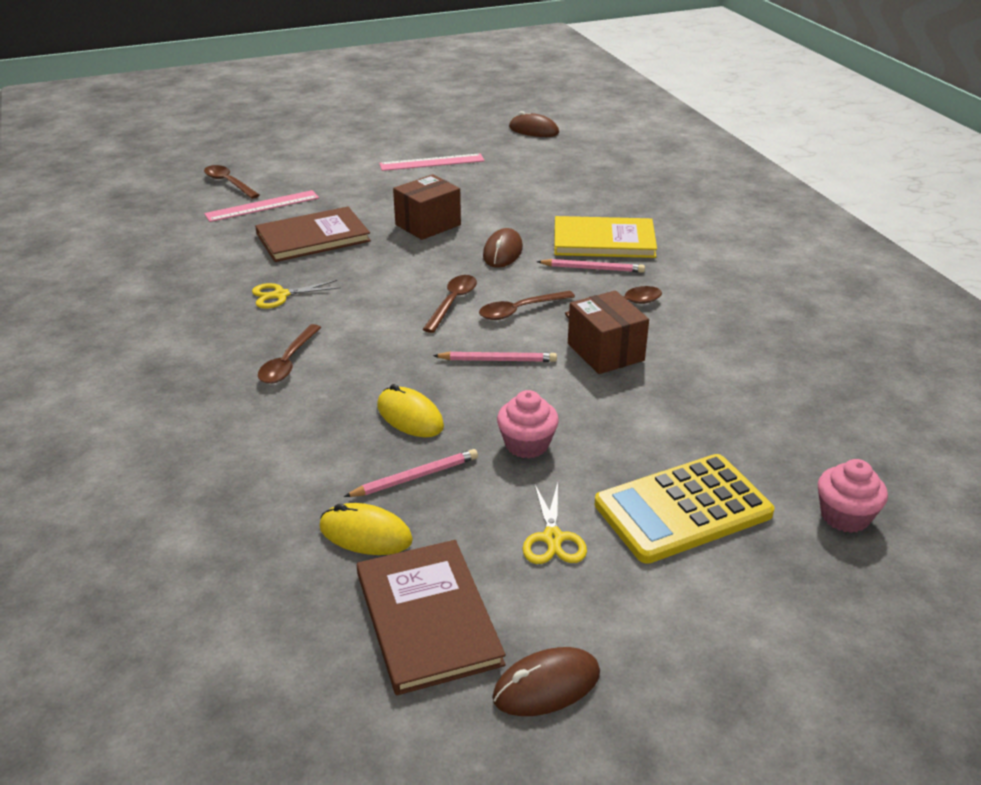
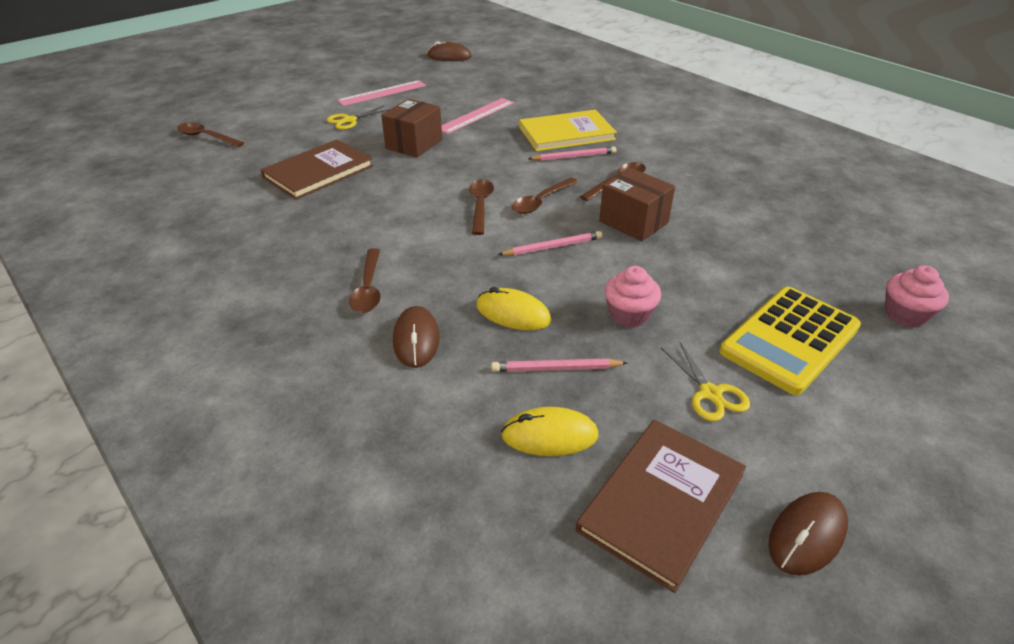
camera: 20 degrees left, 5 degrees up
(262, 206) = (252, 152): pink ruler -> pink ruler (476, 115)
(280, 295) = (321, 228): yellow scissors -> yellow scissors (349, 120)
(415, 477) = (556, 368): pink pencil -> pink pencil turned 135 degrees counterclockwise
(427, 618) = (661, 502): brown book -> brown book turned 75 degrees clockwise
(503, 252) = (493, 156): brown mouse -> brown mouse (416, 339)

